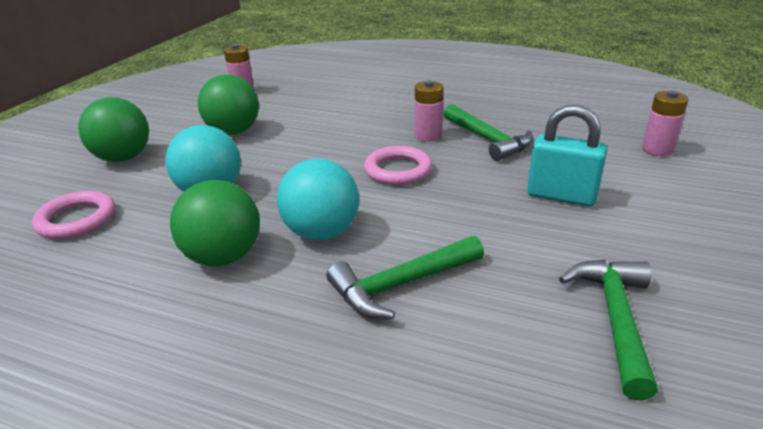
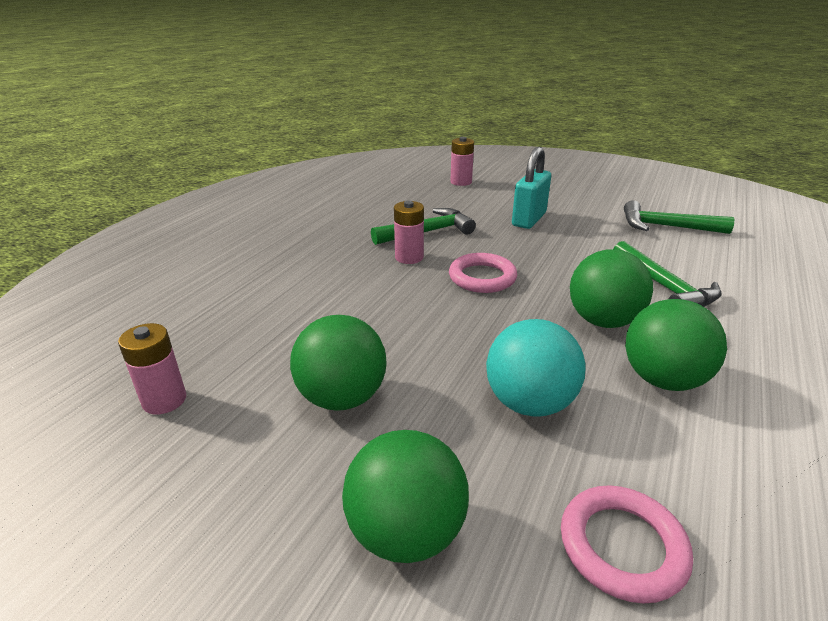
camera: 85 degrees left, 0 degrees up
(321, 233) = (603, 321): turquoise ball -> green ball

